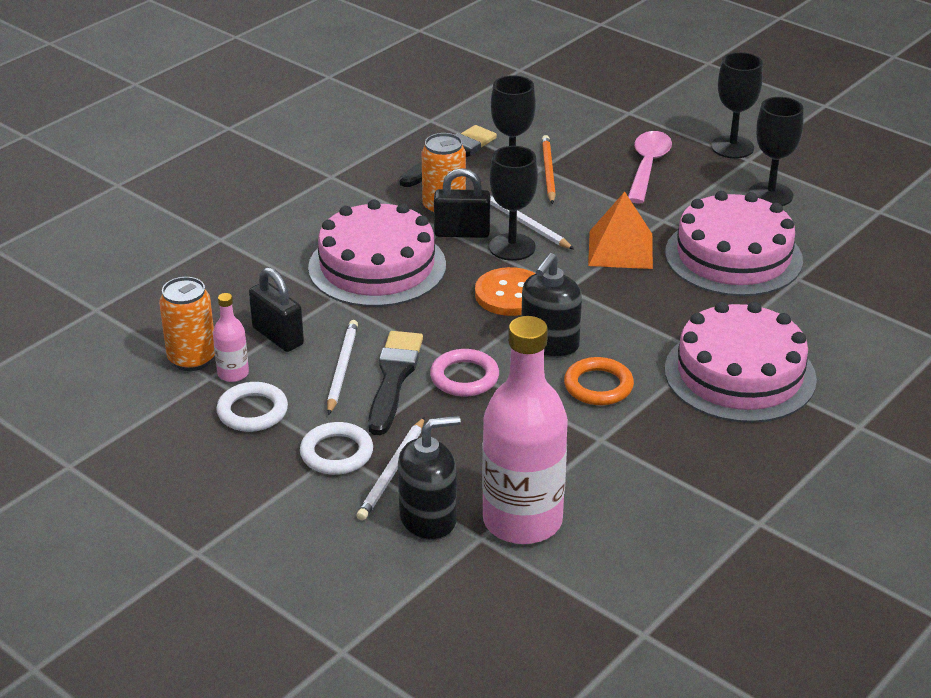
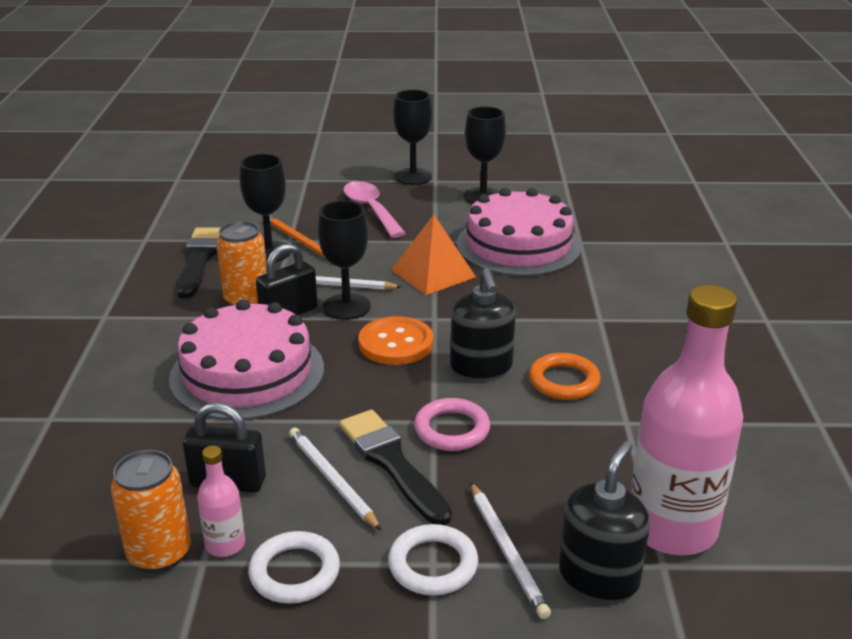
camera: 40 degrees left, 5 degrees down
(740, 374) = (644, 322): pink cake -> none

